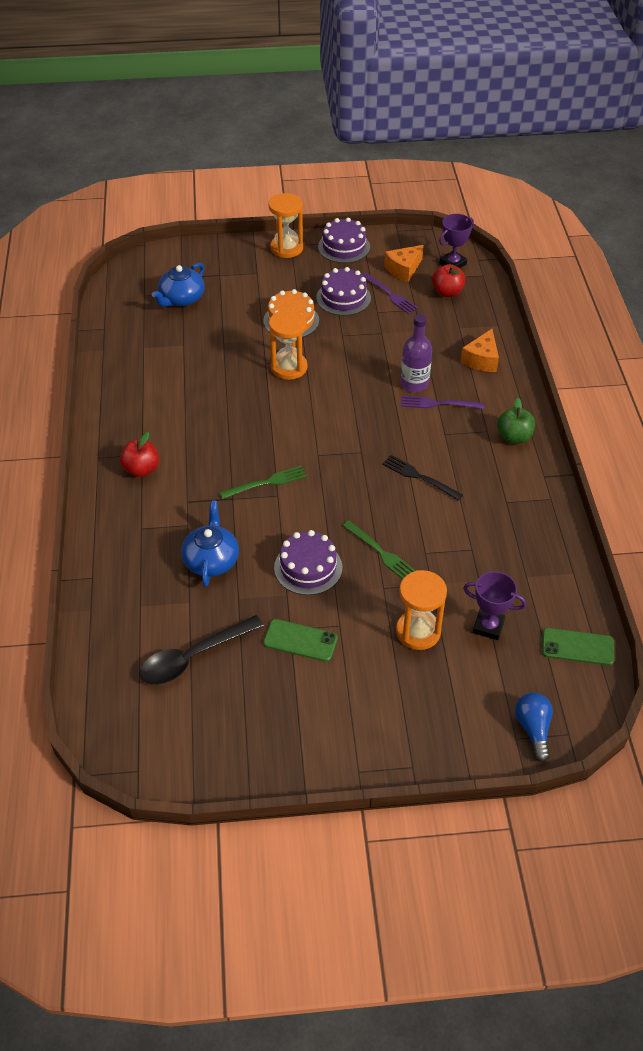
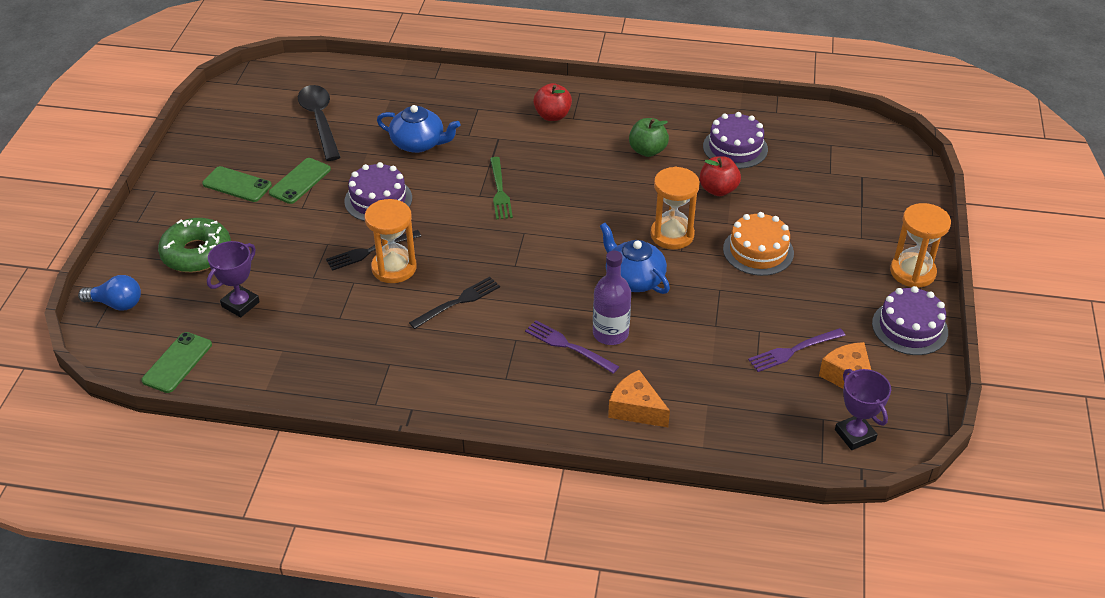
camera: 105 degrees right, 5 degrees down
(181, 299) = (818, 171): blue teapot -> blue teapot (633, 278)
(323, 695) = (237, 185): none -> green phone
(343, 298) = (795, 305): purple cake -> purple cake (735, 148)
(381, 552) = (370, 251): green fork -> black fork
(418, 631) = (264, 255): orange hourglass -> orange hourglass (394, 268)
(438, 404) = (568, 346): purple fork -> purple fork turned 75 degrees counterclockwise
(438, 689) = (196, 253): none -> green donut
(447, 292) = (787, 411): red apple -> red apple (718, 190)
(514, 437) = (485, 400): green apple -> green apple (647, 151)

